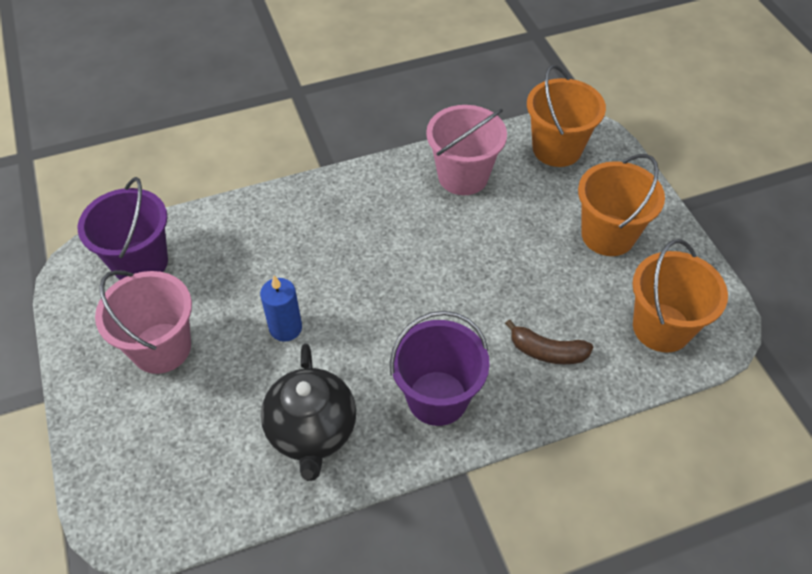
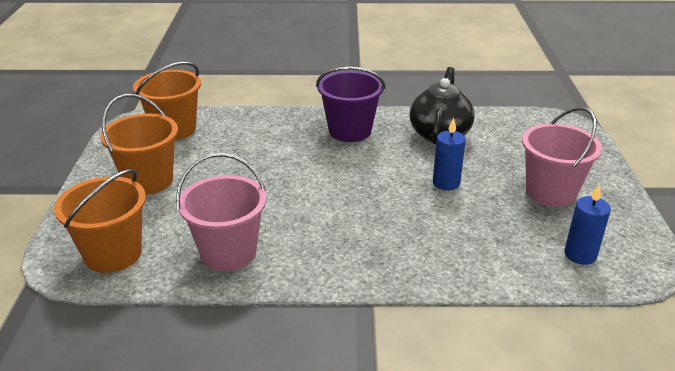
camera: 160 degrees left, 20 degrees down
(140, 262) = (580, 255): purple bucket -> blue candle
(547, 352) = (261, 135): brown banana -> none

